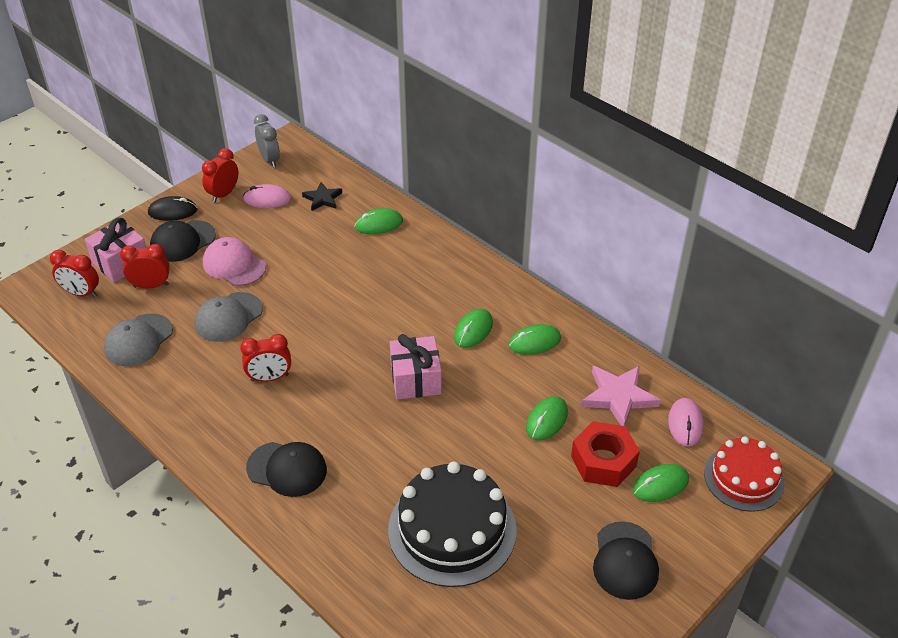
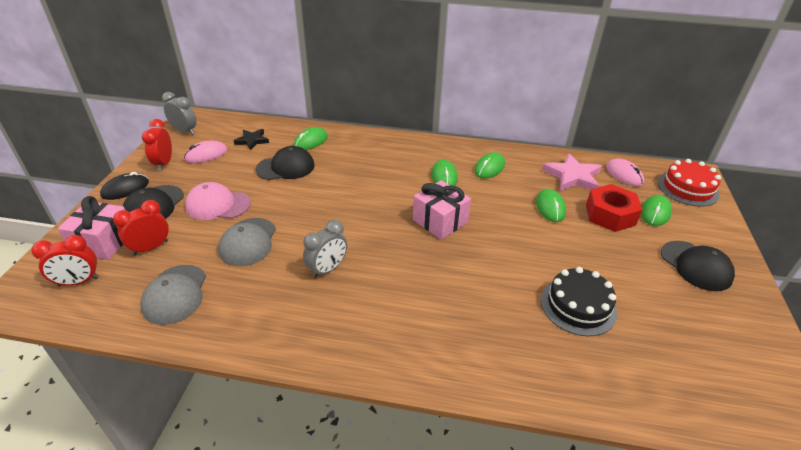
camera: 35 degrees left, 5 degrees down
(269, 378) = (327, 269): red clock -> grey clock
(287, 469) = (412, 329): black cap -> black cap (285, 167)
(452, 530) = (578, 306): black cake -> black cake, size x0.64

